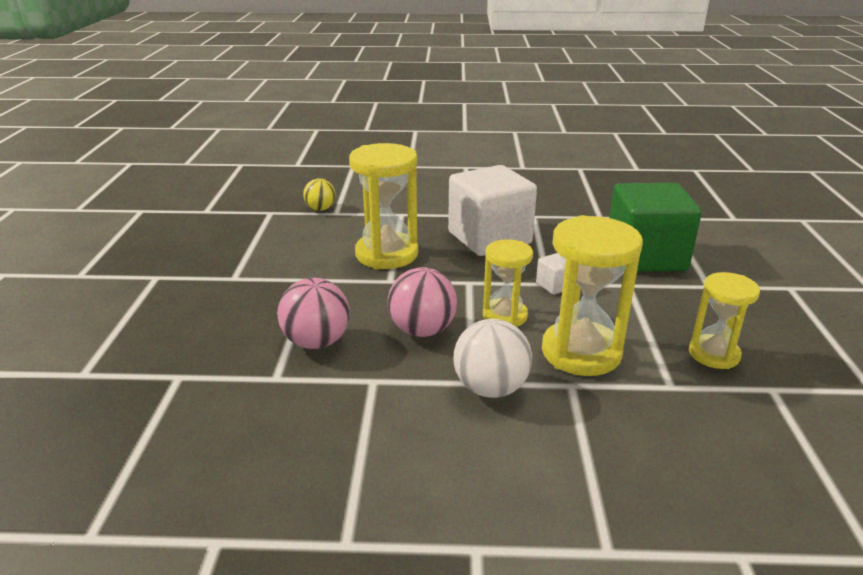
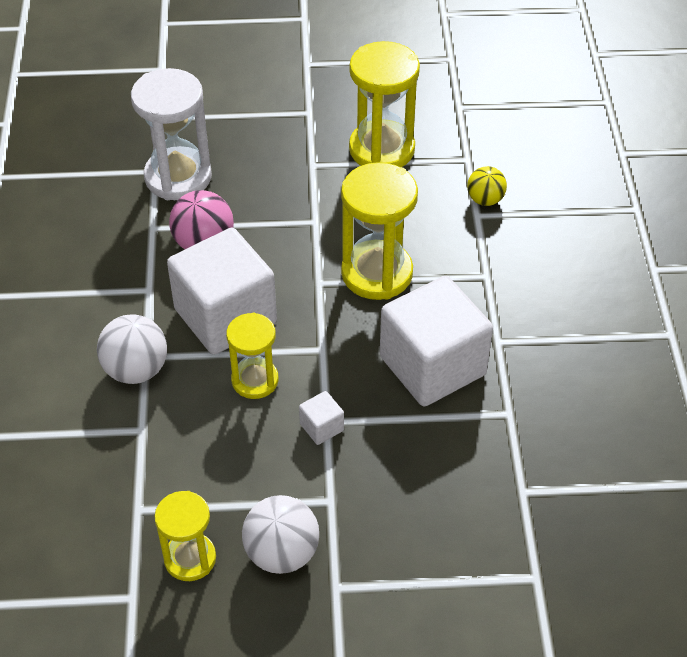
camera: 85 degrees right, 20 degrees up
(201, 359) = (178, 177): none -> white hourglass
(422, 330) = (225, 316): pink ball -> white cube
(581, 352) = (191, 441): yellow hourglass -> yellow hourglass (381, 149)
(645, 256) = (406, 529): green cube -> none
(688, 308) = (282, 553): none -> white ball

